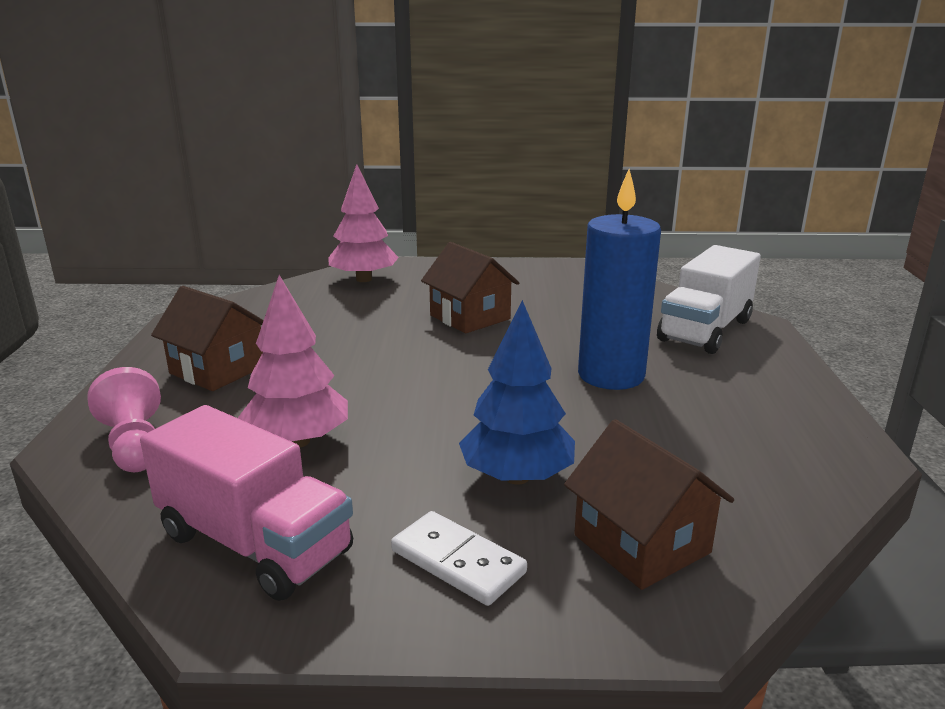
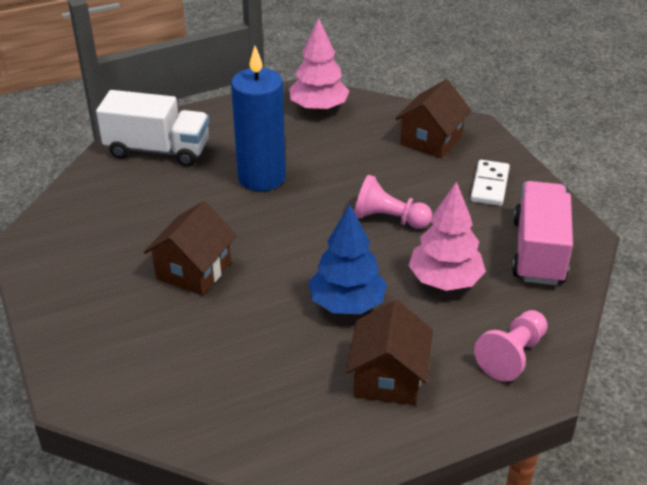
camera: 115 degrees left, 15 degrees up
(364, 279) = (125, 382): pink tree -> pink tree (318, 108)
(454, 437) = (388, 219): none -> pink pawn
(517, 477) = (409, 186): blue tree -> blue tree (347, 304)

